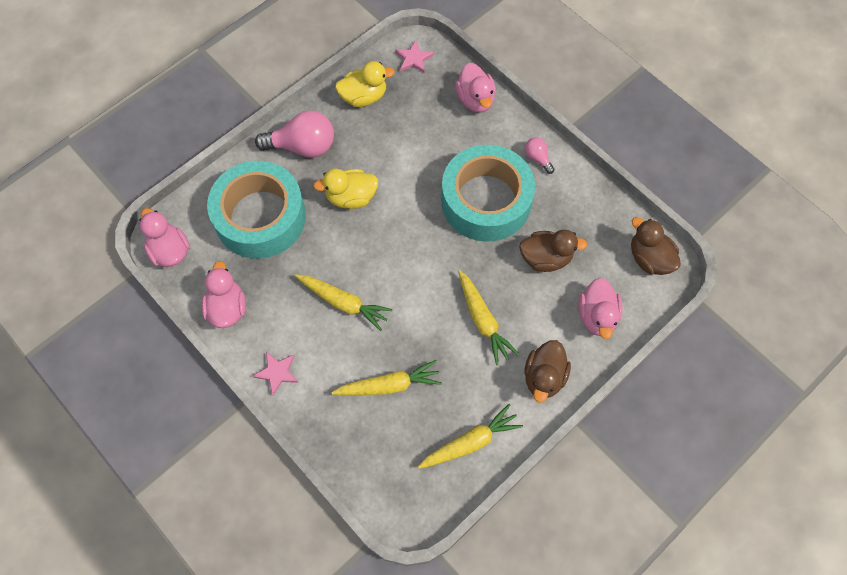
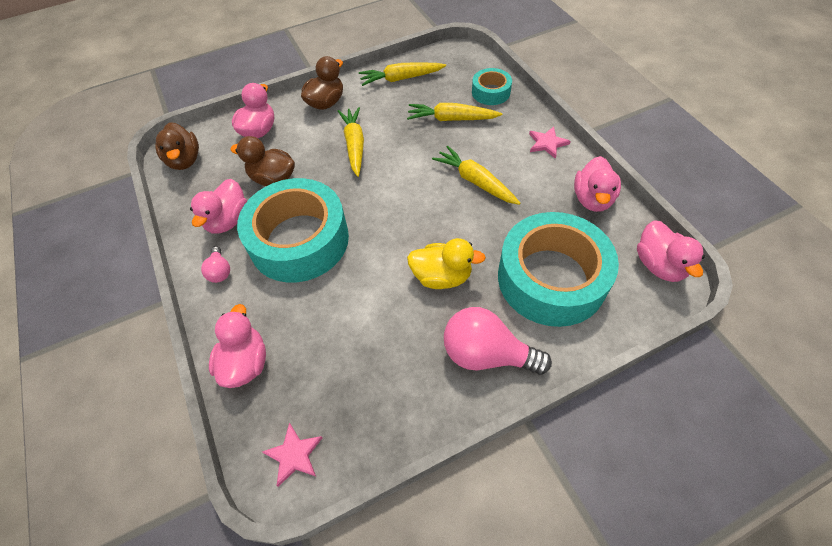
camera: 160 degrees left, 10 degrees down
(353, 443) = (491, 92): none -> turquoise tape
(364, 97) = (387, 408): yellow duck -> none
(561, 204) = (228, 220): none -> pink duck

